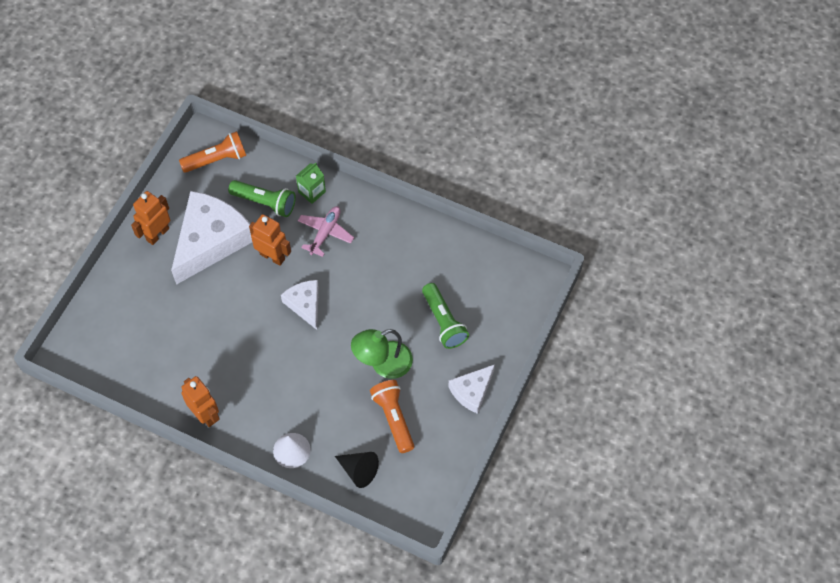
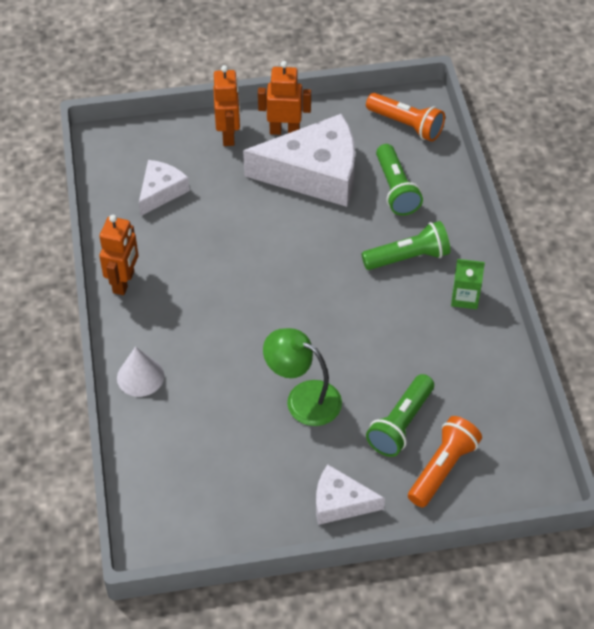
camera: 55 degrees right, 10 degrees down
(272, 256) = (342, 231): orange robot -> orange robot (228, 135)
(305, 304) = (312, 289): white cheese -> white cheese (161, 191)
(312, 192) = (444, 218): green carton -> green carton (465, 297)
(325, 233) = (408, 257): pink plane -> green flashlight
(359, 470) = (162, 450): black cone -> none
(393, 418) = (247, 446): orange flashlight -> orange flashlight (442, 468)

